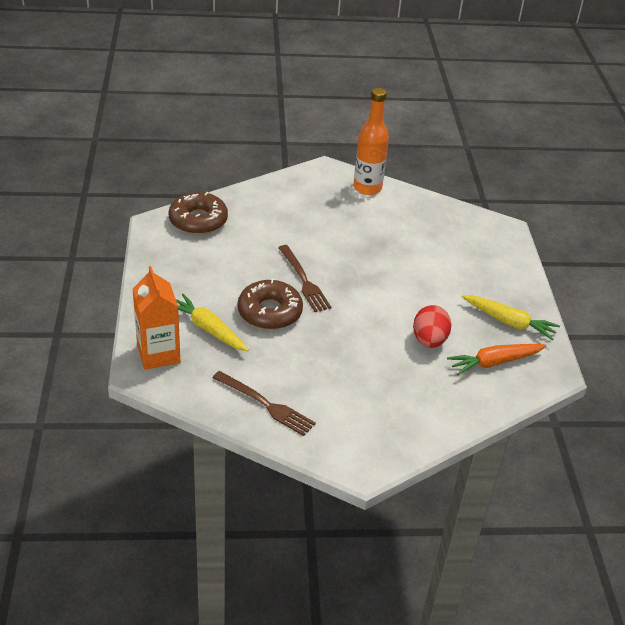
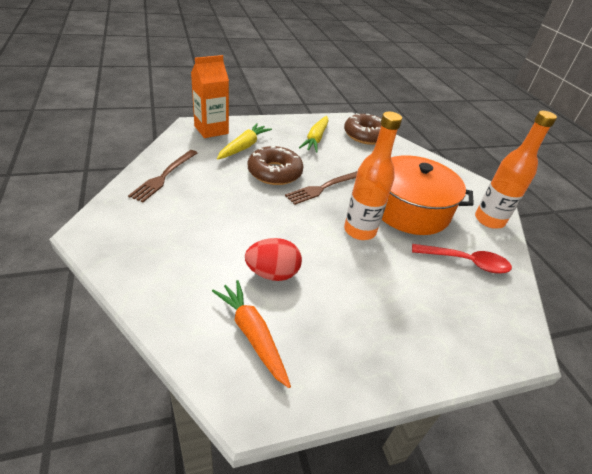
camera: 75 degrees right, 0 degrees up
(347, 231) = (409, 209): none -> orange pot
(376, 273) = (359, 231): none -> orange bottle
(421, 223) = (466, 262): none -> red spoon
(509, 322) = (333, 351): yellow carrot -> yellow carrot (316, 139)

